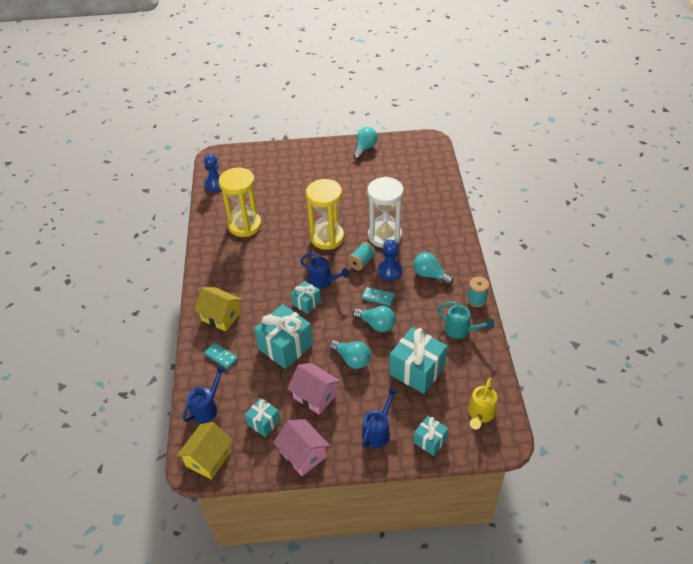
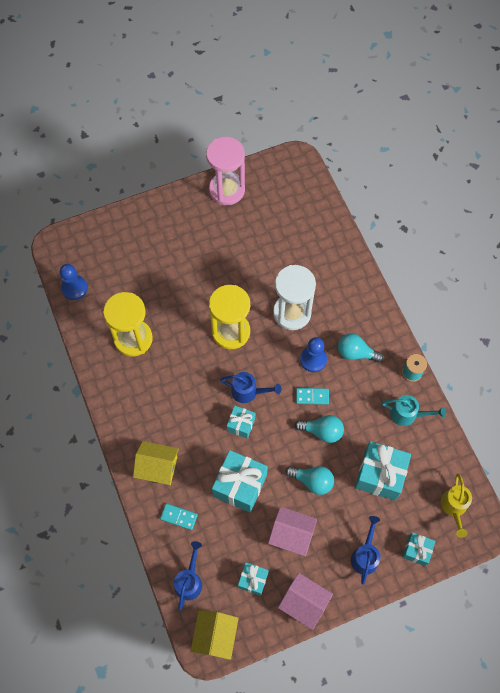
camera: 20 degrees left, 20 degrees up
(361, 262) = (279, 355): turquoise spool -> none
(365, 148) = (227, 190): turquoise light bulb -> pink hourglass

